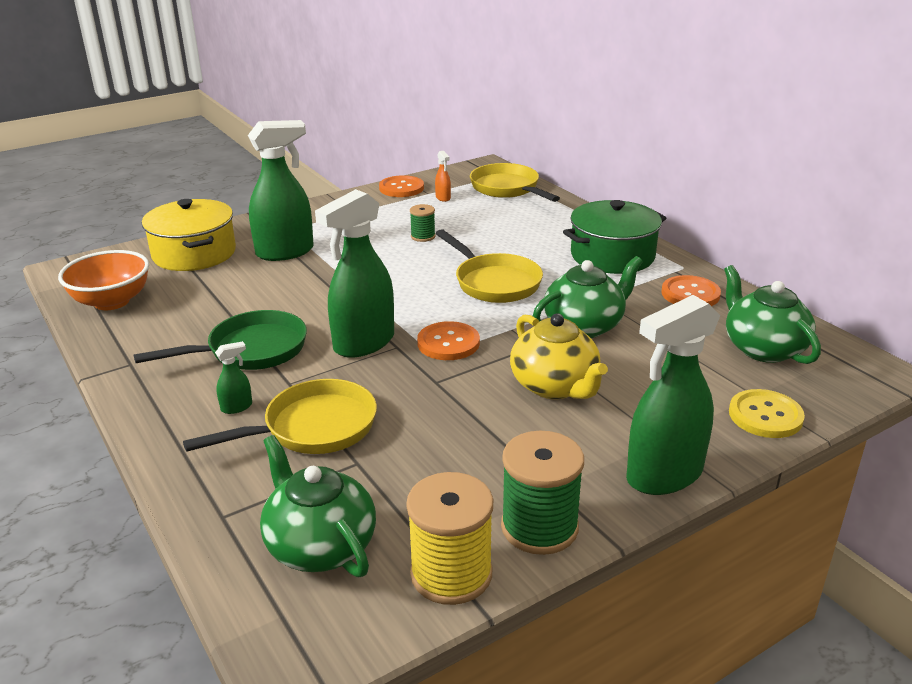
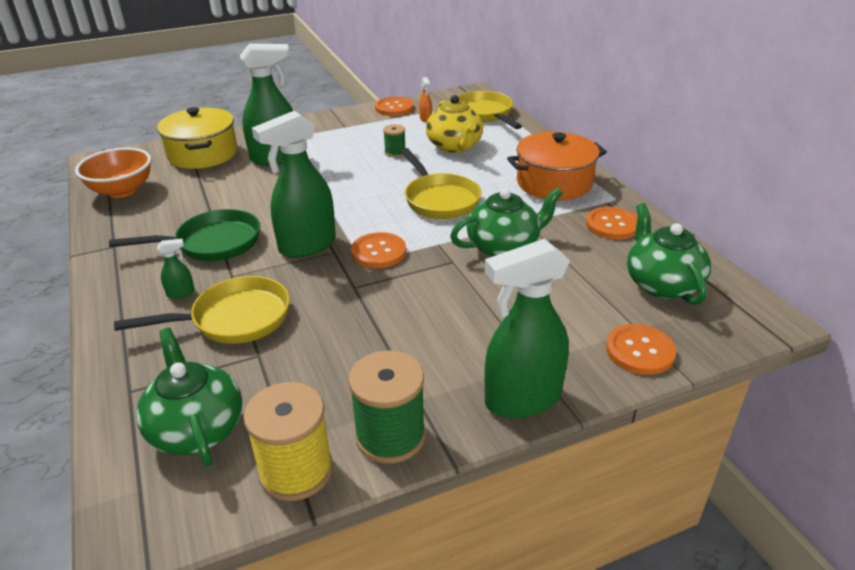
camera: 10 degrees right, 5 degrees up
(555, 386) = (456, 302): yellow teapot -> yellow teapot (455, 146)
(612, 256) = (554, 183): green pot -> orange pot
(765, 416) = (640, 351): yellow button -> orange button

